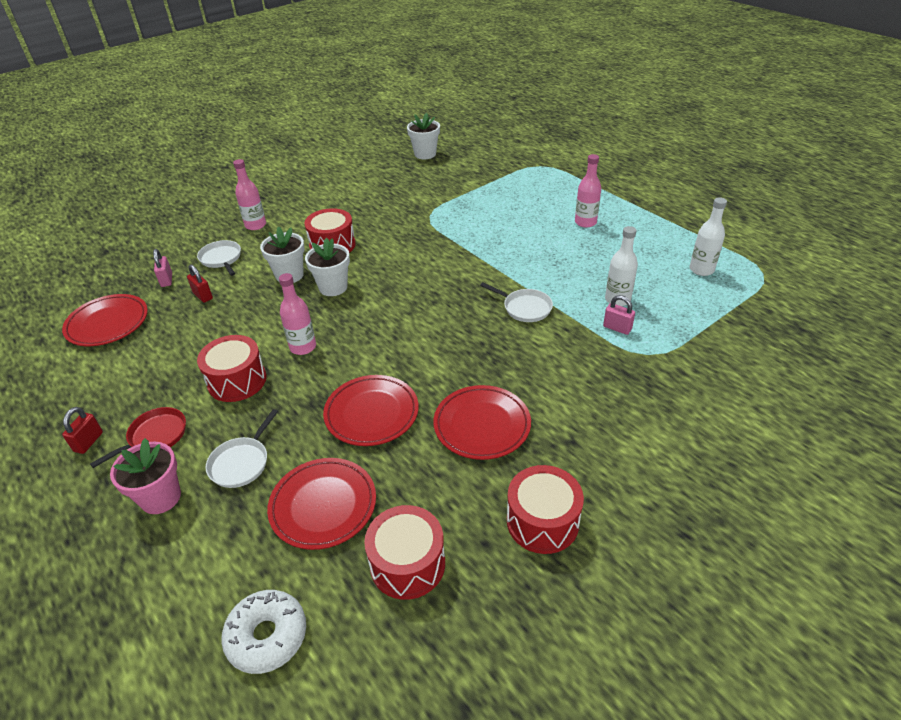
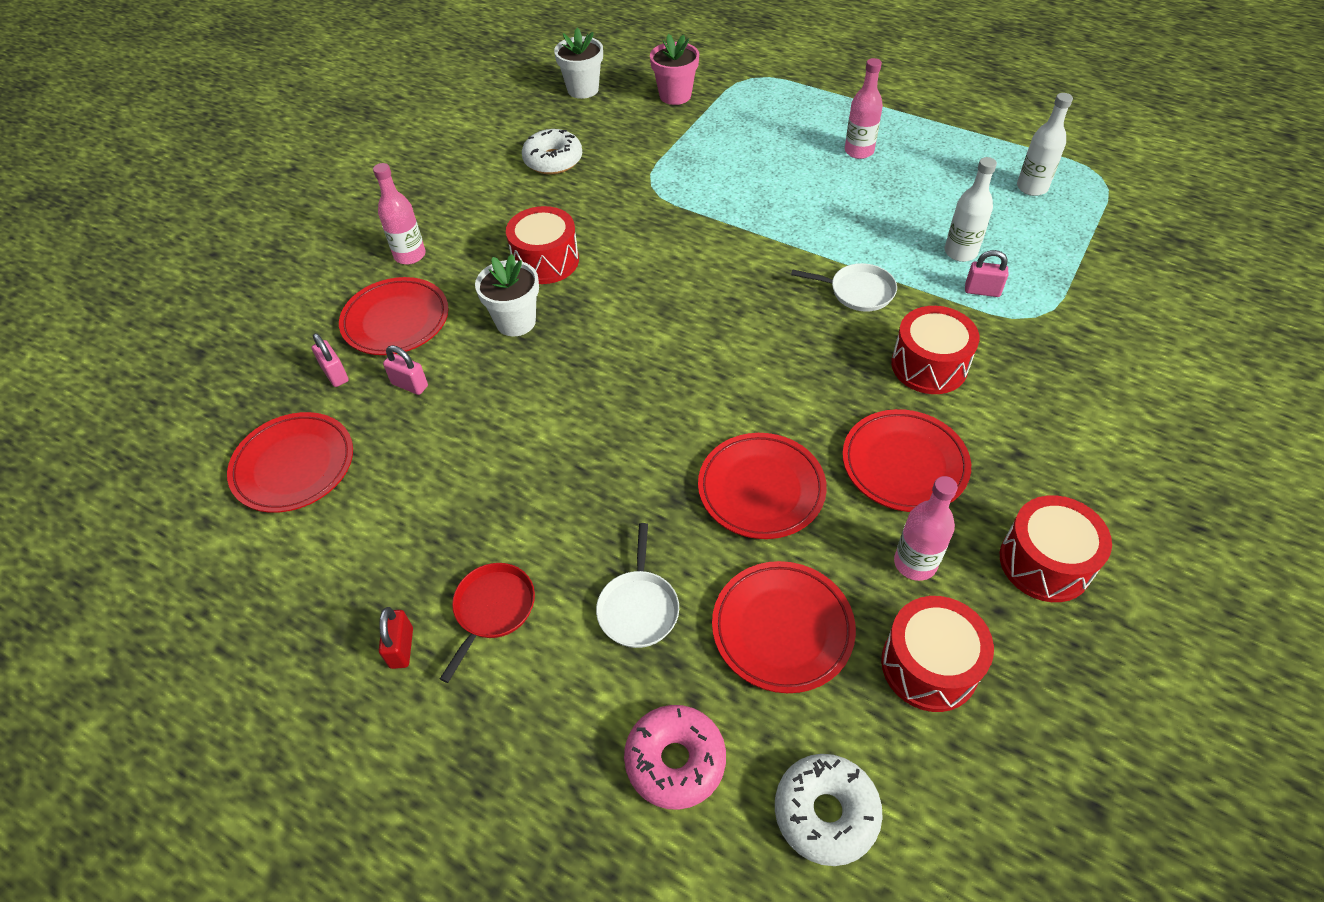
camera: 20 degrees left, 10 degrees up
(161, 497) = (564, 690): pink flower pot -> pink flower pot (675, 95)
(195, 565) = (675, 761): none -> pink donut
(203, 296) = (410, 385): red padlock -> pink padlock
(221, 259) = (396, 320): white pan -> red plate
(237, 381) = (551, 496): red drum -> red drum (929, 365)
(303, 347) = (608, 423): pink bottle -> pink bottle (915, 563)
(333, 287) = (590, 325): white flower pot -> none
(378, 190) = (553, 160): none -> white donut

